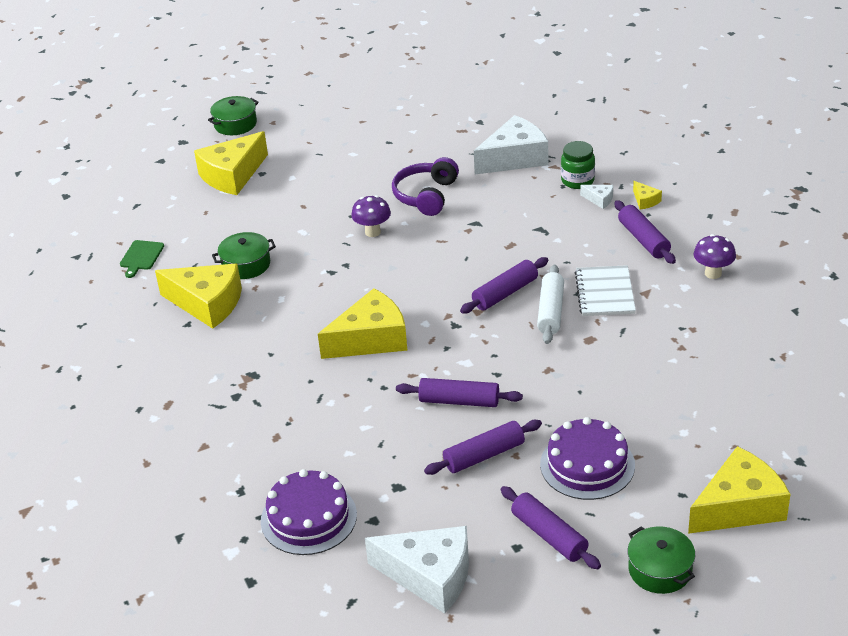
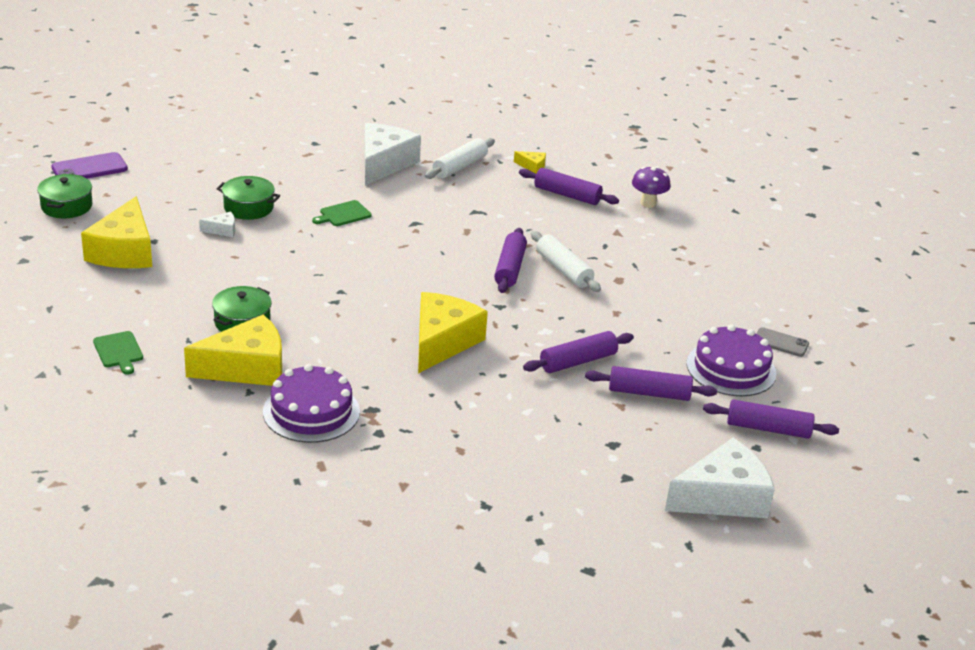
camera: 45 degrees left, 5 degrees down
(285, 96) = (89, 168): none -> purple phone
(308, 518) = (572, 499): purple cake -> purple cake (311, 411)
(372, 232) = (331, 257): purple mushroom -> none
(426, 196) = (343, 214): purple headphones -> green cutting board
(484, 455) = (649, 393): purple rolling pin -> purple rolling pin turned 75 degrees clockwise
(577, 181) = (459, 166): green jar -> white rolling pin
(599, 199) = (495, 176): white cheese -> white cheese (222, 230)
(604, 293) = (587, 242): white notebook -> none
(660, 570) = (868, 418): green pot -> green pot (248, 207)
(668, 460) = (781, 342): none -> grey phone
(739, 507) = (863, 354): yellow cheese -> none

